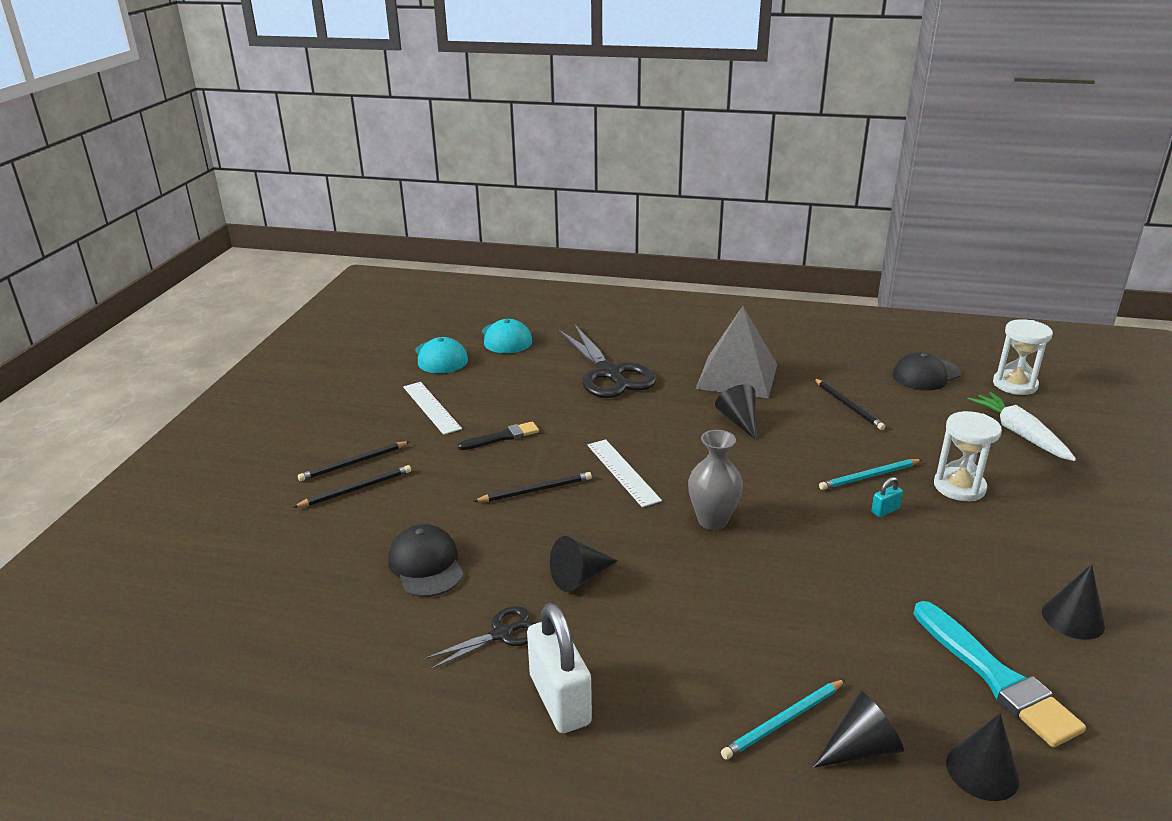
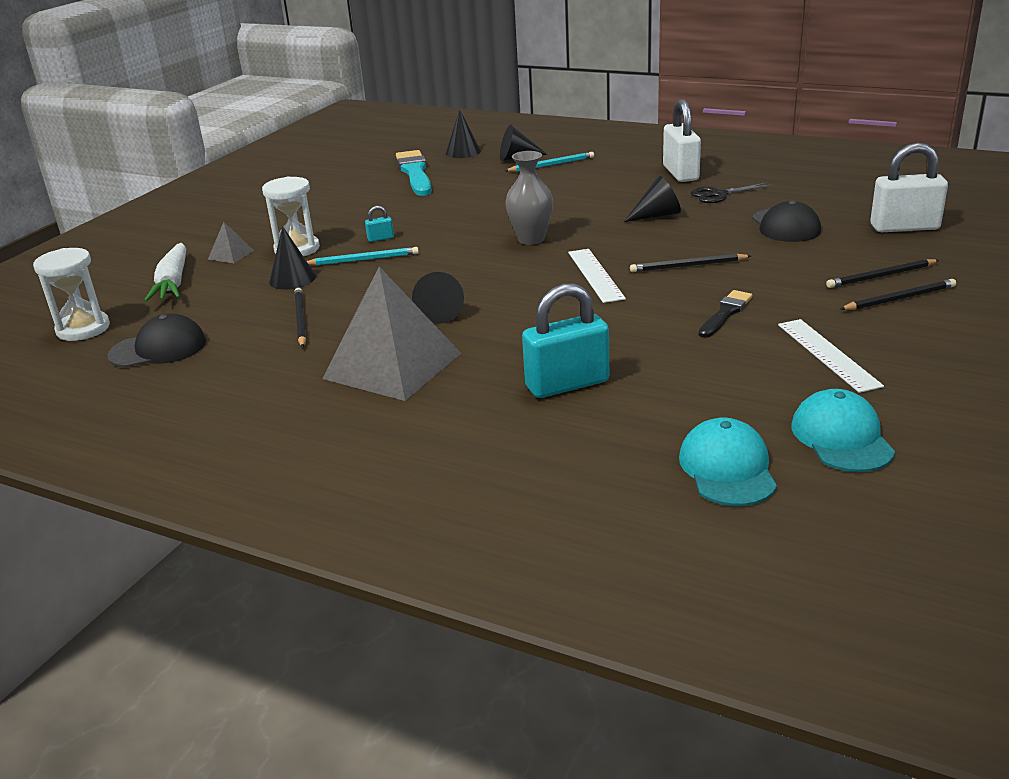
camera: 165 degrees left, 0 degrees up
(292, 570) = (904, 227): none -> white padlock
(502, 437) = (725, 313): black brush -> black brush turned 135 degrees clockwise
(609, 373) = (567, 384): black scissors -> turquoise padlock
(1020, 474) = (231, 254): none -> grey pyramid
(1073, 618) = (333, 188): black cone -> black cone (292, 279)

